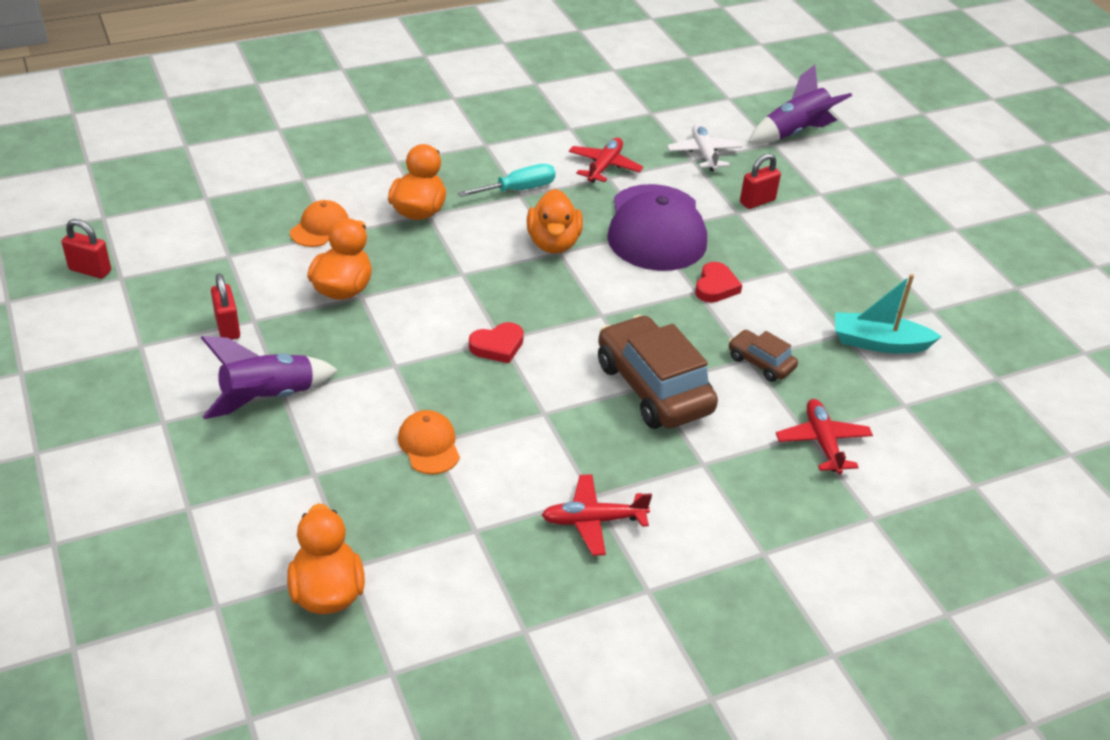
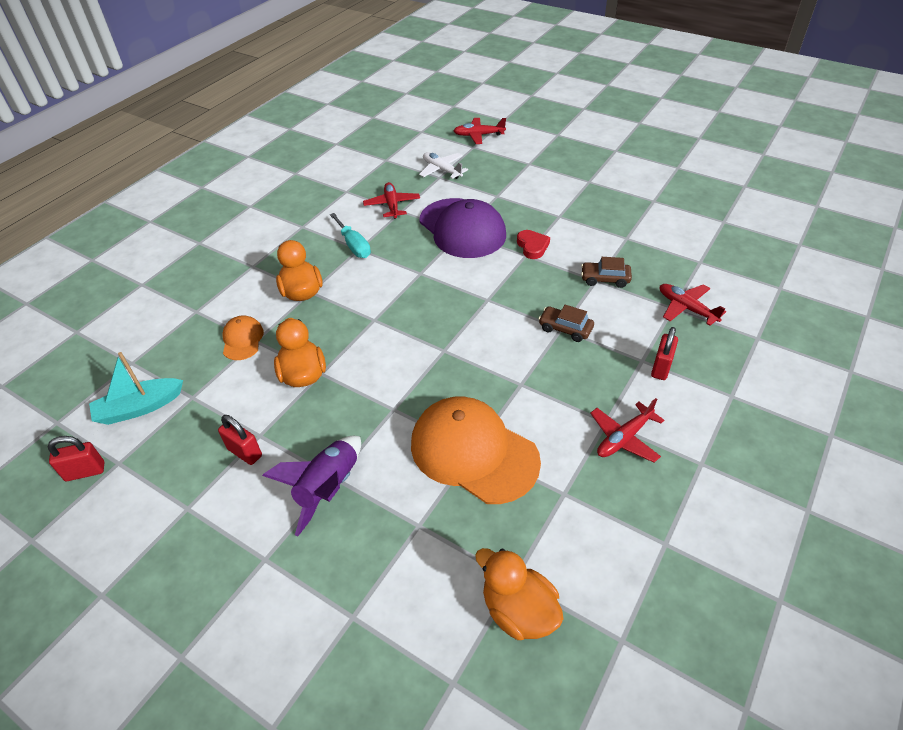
camera: 30 degrees left, 5 degrees up
(429, 445) = (473, 452): orange cap -> orange cap, size x2.09
(497, 346) = (446, 356): red heart -> none
(518, 189) = (354, 245): turquoise screwdriver -> turquoise screwdriver turned 120 degrees clockwise
(553, 243) = (411, 269): orange duck -> none
(653, 387) = (565, 329): brown car -> brown car, size x0.50
(757, 201) = (501, 184): red padlock -> red padlock (661, 368)
(795, 133) = (478, 135): purple rocket -> red plane
(879, 343) = (649, 233): turquoise boat -> turquoise boat (139, 408)

